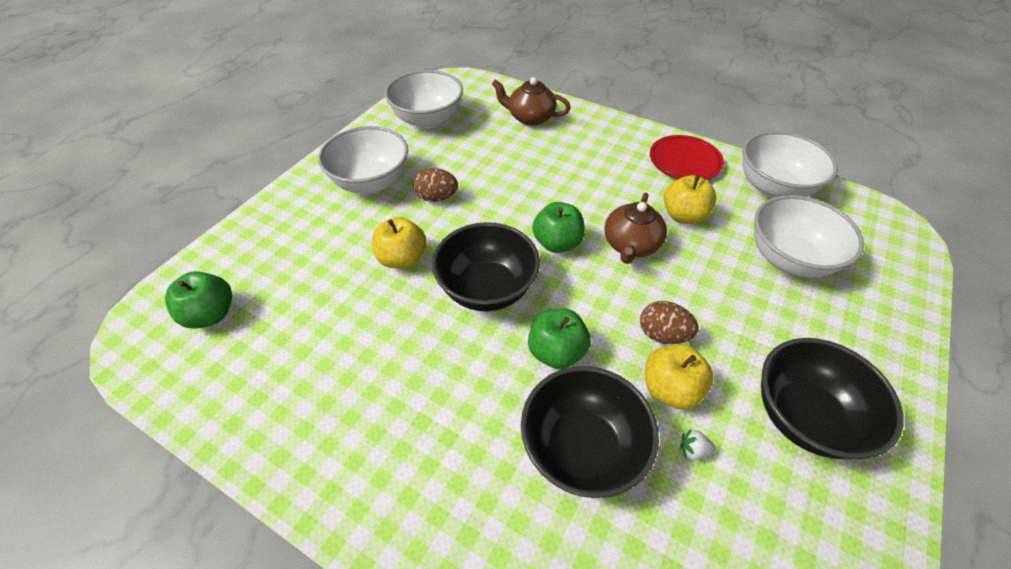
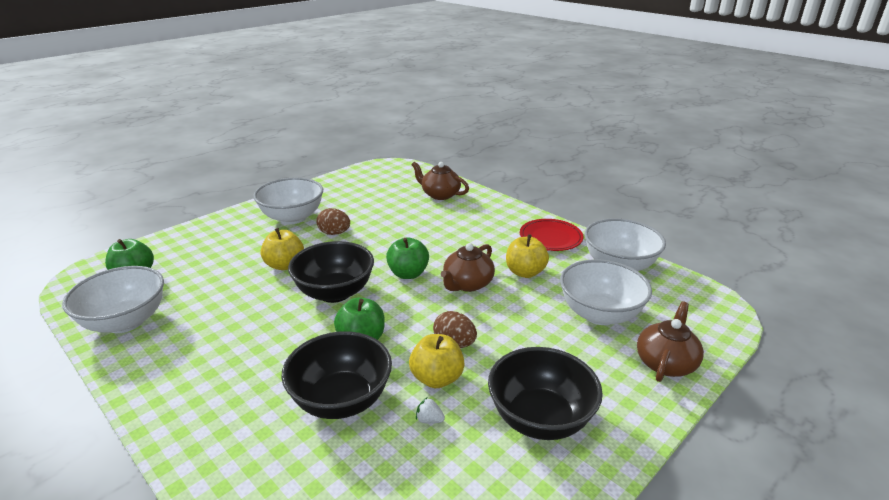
camera: 15 degrees right, 20 degrees down
(428, 120) = (359, 186): white bowl -> white bowl (125, 322)
(884, 310) = (665, 363): none -> brown teapot

